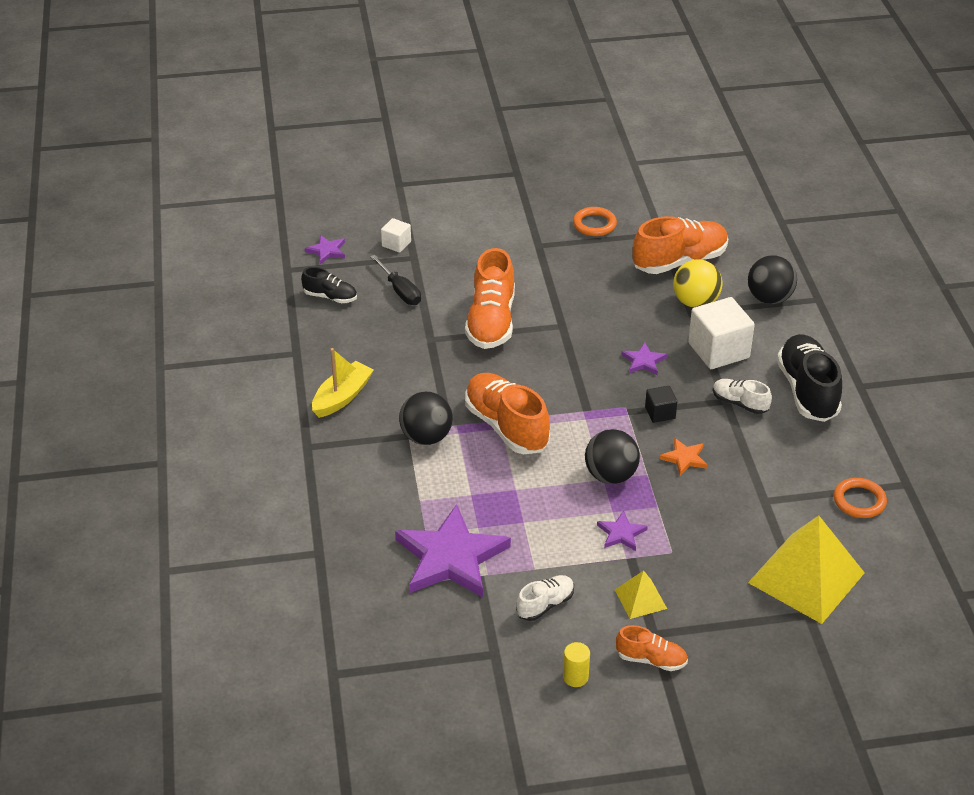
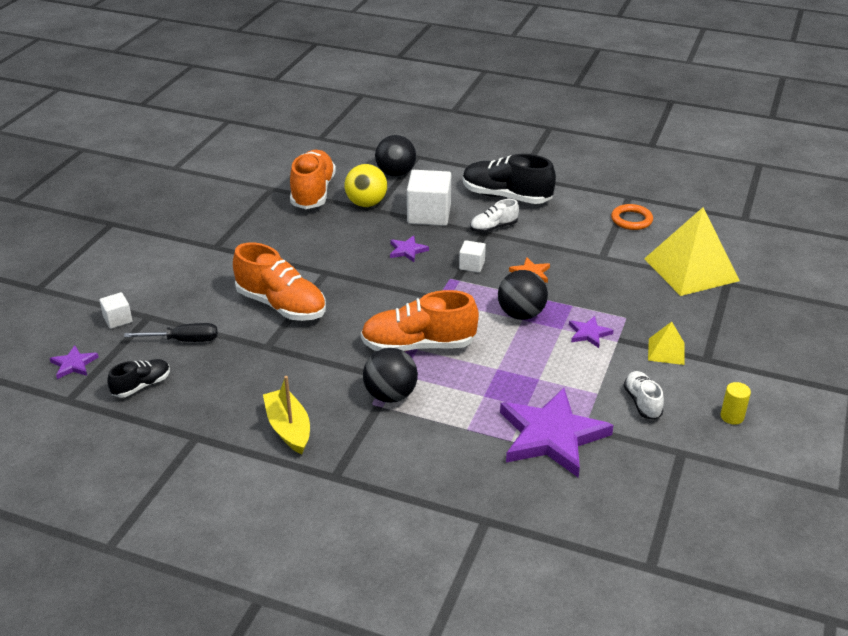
camera: 60 degrees left, 5 degrees down
(594, 224) = (224, 212): orange ring -> none
(651, 659) = (733, 370): orange shoe -> none
(660, 413) = (472, 265): black cube -> white cube

